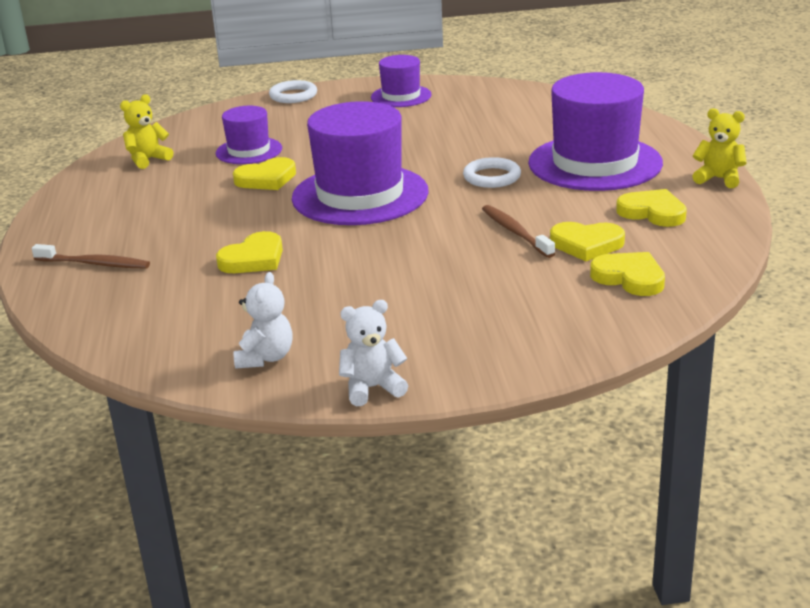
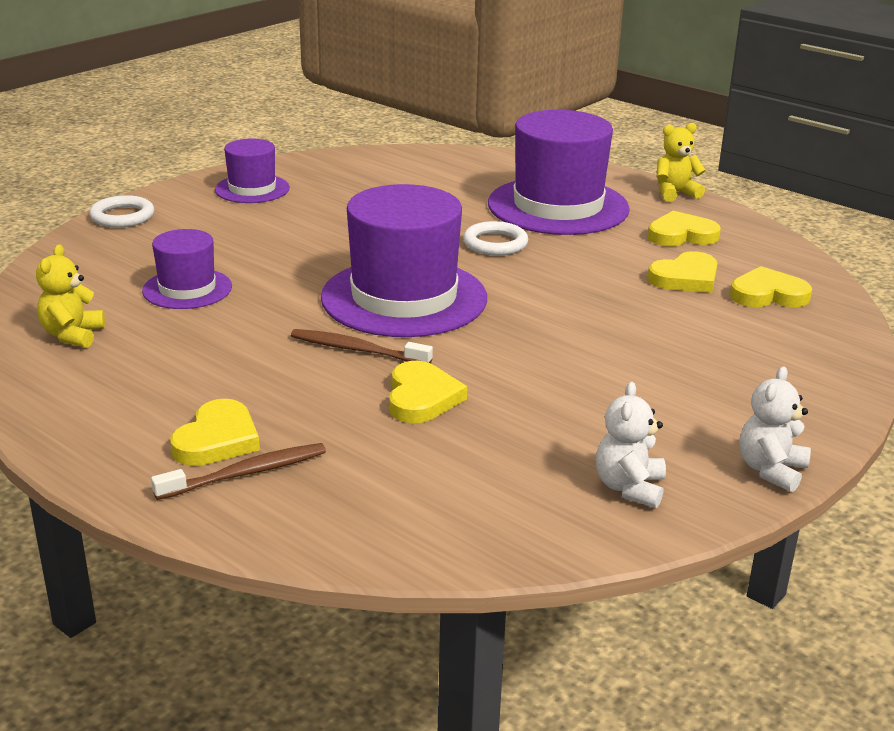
camera: 45 degrees left, 0 degrees up
(265, 358) = (629, 488): white teddy bear -> white teddy bear turned 135 degrees counterclockwise
(266, 179) = (269, 312): yellow heart -> yellow heart (217, 439)
(515, 232) = (611, 286): brown toothbrush -> brown toothbrush (357, 350)

